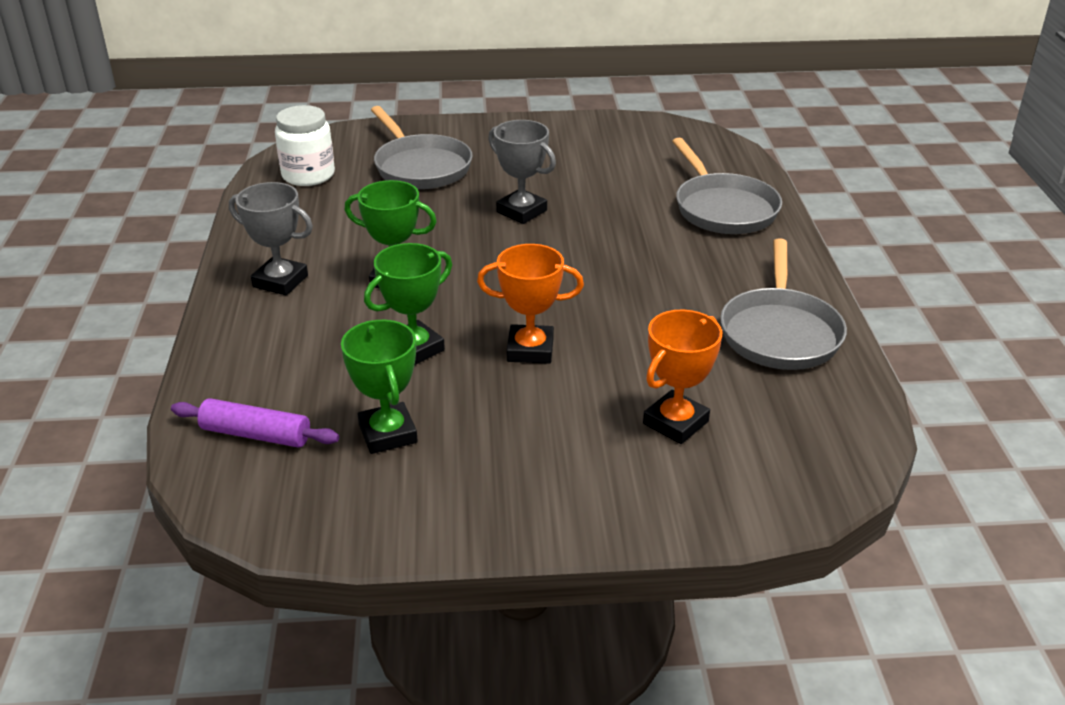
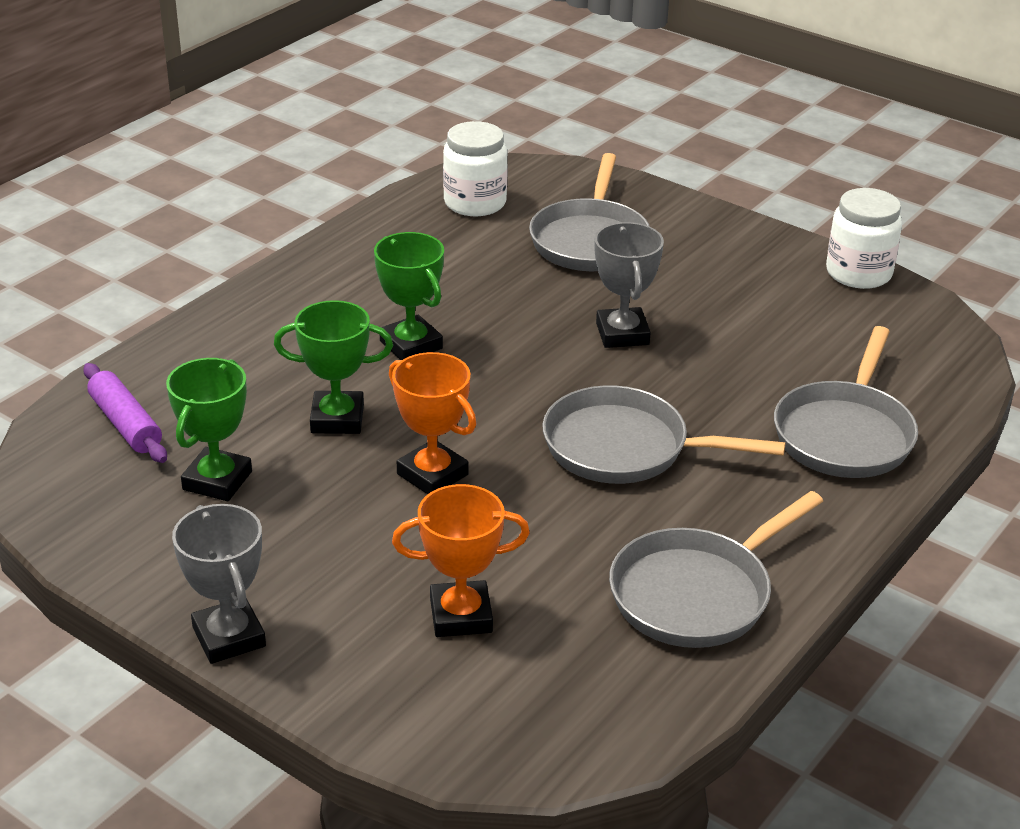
camera: 40 degrees right, 0 degrees up
(280, 281) = (315, 298): grey trophy -> grey trophy (229, 637)
(603, 122) = (858, 273): none -> white jar
(621, 274) = (625, 448): none -> grey pan

